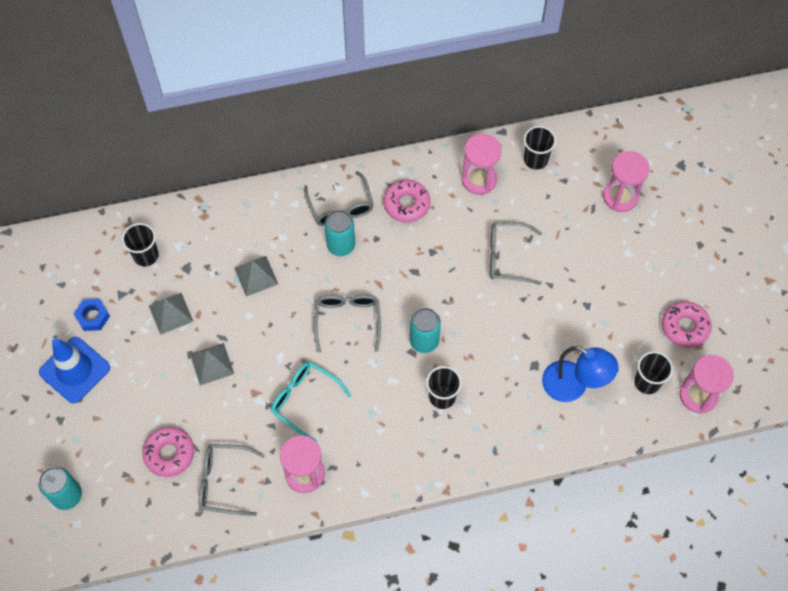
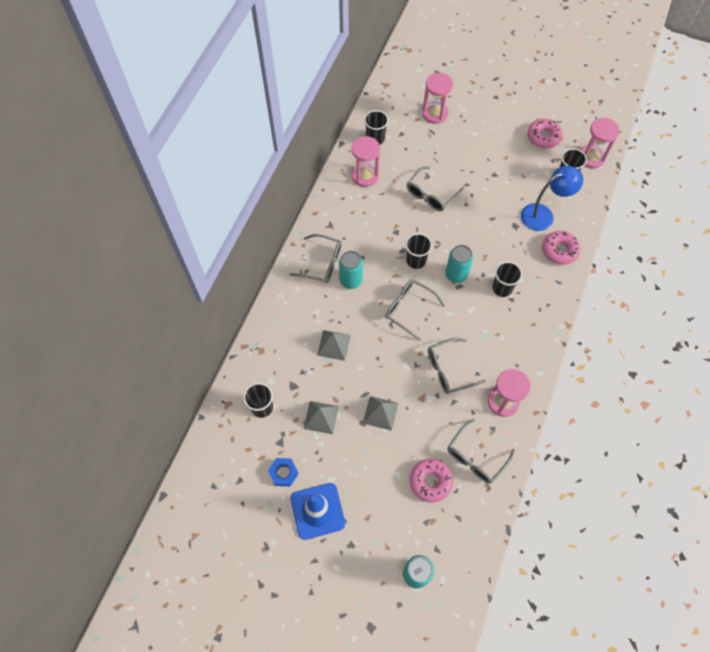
camera: 55 degrees left, 0 degrees up
(304, 400) = (449, 370): turquoise glasses -> grey glasses
(406, 204) = (350, 225): pink donut -> pink donut (559, 250)
(411, 292) = (416, 260): none -> black cup

